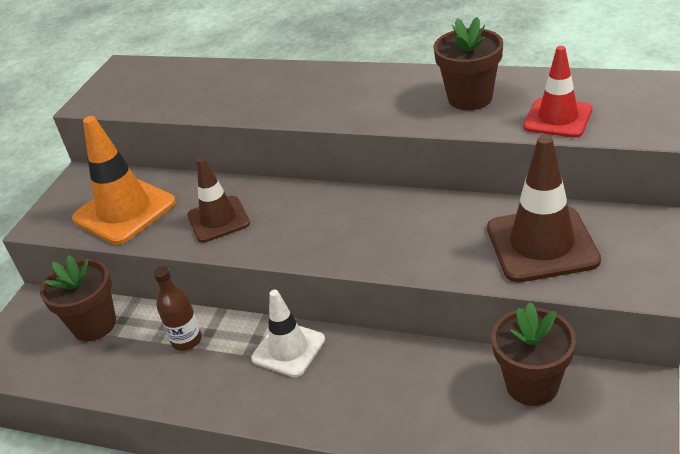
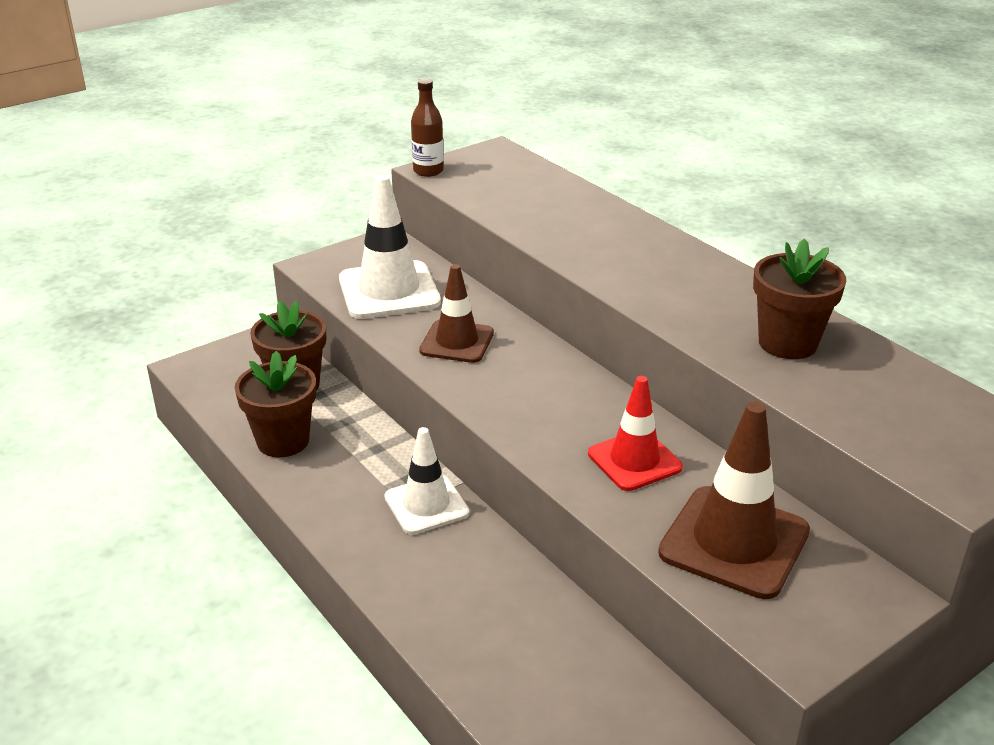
camera: 30 degrees right, 5 degrees down
(124, 211) = (389, 291): orange traffic cone -> white traffic cone
(186, 340) = (352, 443): brown bottle -> brown bottle (428, 171)
(532, 385) = (613, 684): brown flower pot -> brown flower pot (283, 441)
(558, 118) = (857, 412): red traffic cone -> red traffic cone (634, 460)

